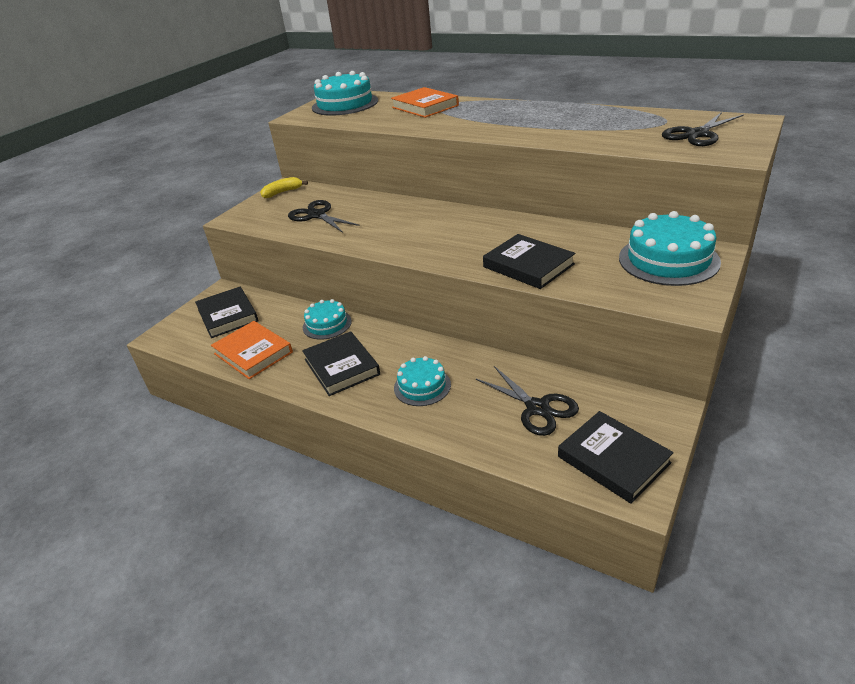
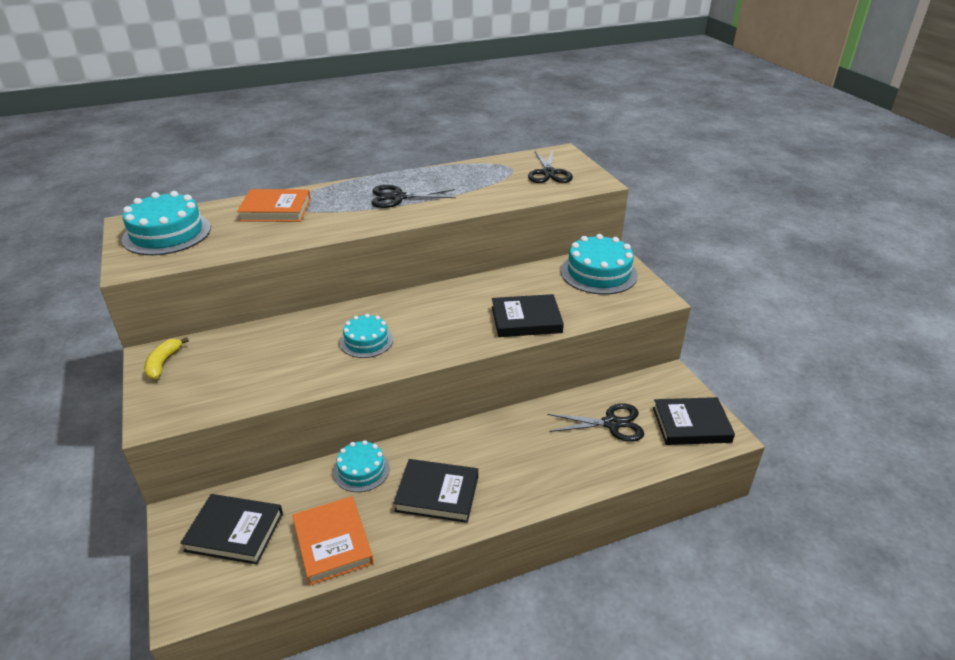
camera: 55 degrees left, 0 degrees up
(253, 353) = (332, 543): orange book -> orange book turned 75 degrees clockwise
(317, 215) = (259, 367): black scissors -> black scissors (398, 197)
(422, 386) = (522, 462): turquoise cake -> turquoise cake (366, 341)

